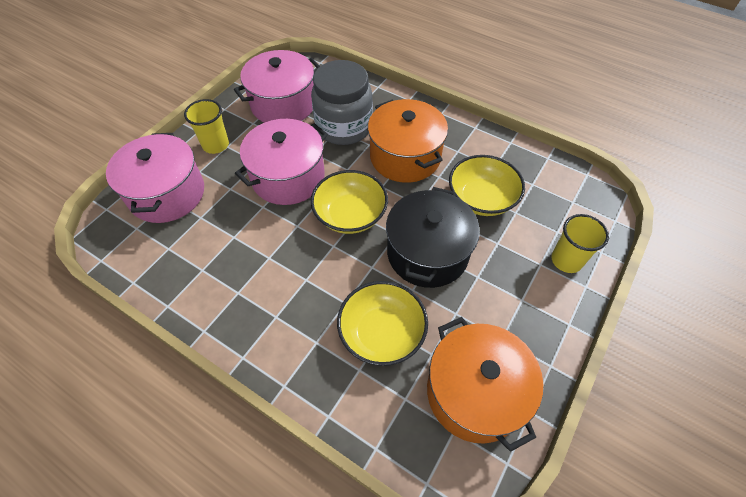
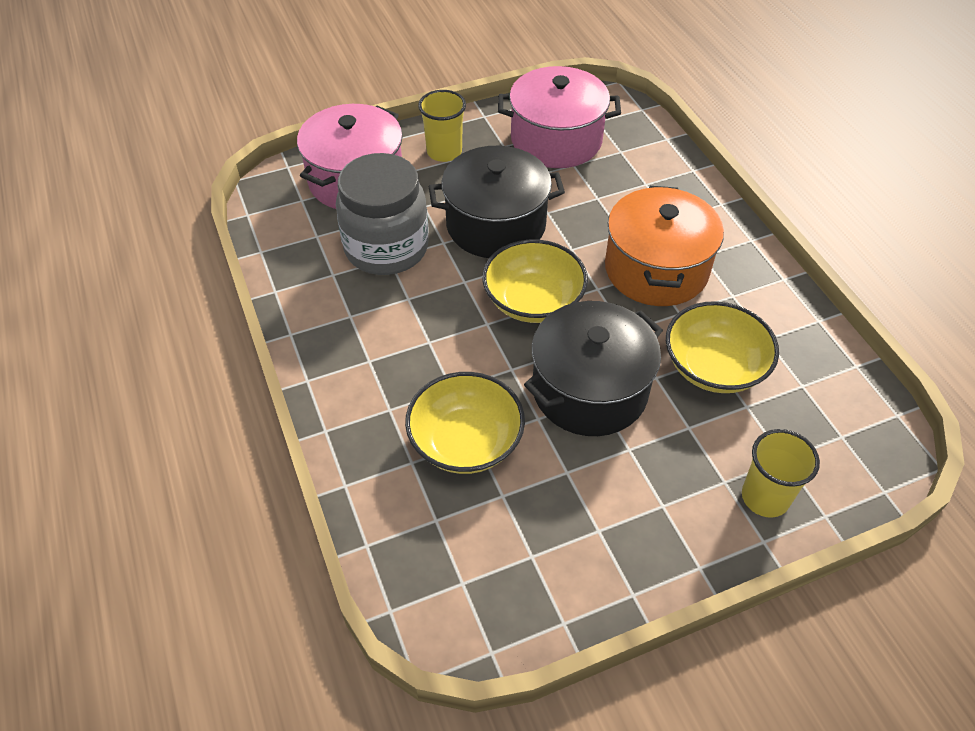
camera: 35 degrees right, 5 degrees down
(288, 177) = (496, 225): pink pot -> black pot
(344, 127) = (607, 199): grey jar -> grey jar (386, 248)
(474, 392) = (517, 562): orange pot -> none

